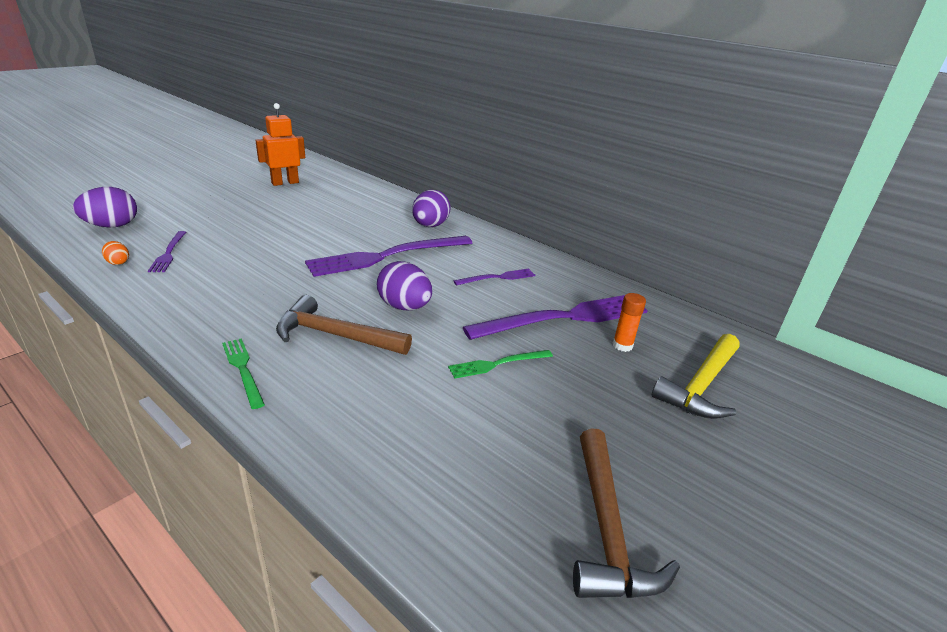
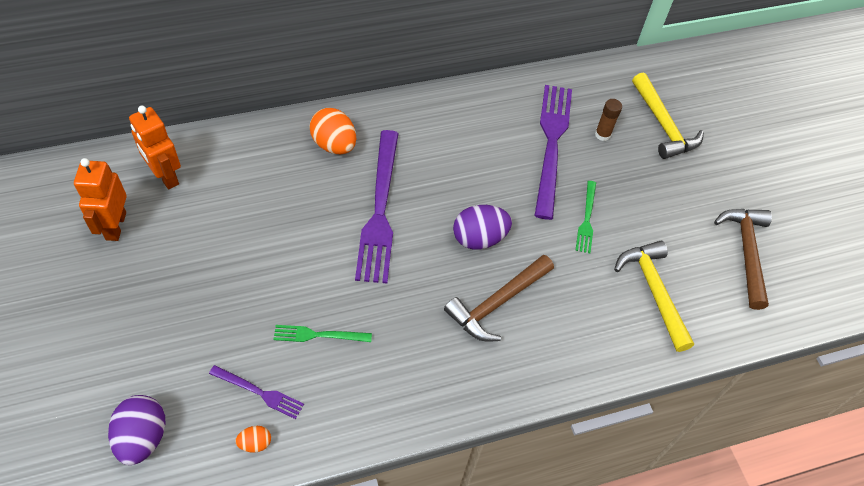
camera: 60 degrees left, 25 degrees up
(243, 369) = (513, 380): green fork -> green fork (318, 335)
(339, 186) = (165, 176): none -> orange robot
(430, 226) = (334, 145): purple egg -> orange egg
(447, 445) = (653, 291): none -> yellow hammer
(498, 278) = (468, 150): purple fork -> none
(606, 528) = (746, 252): brown hammer -> brown hammer turned 120 degrees counterclockwise
(622, 345) = (602, 134): orange glue stick -> brown glue stick

